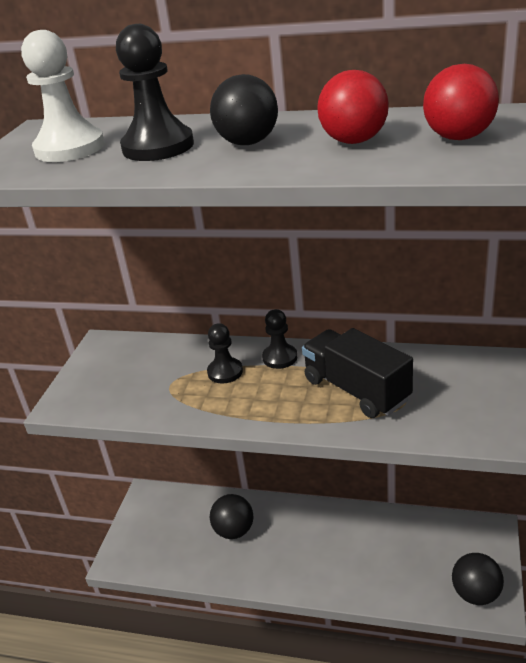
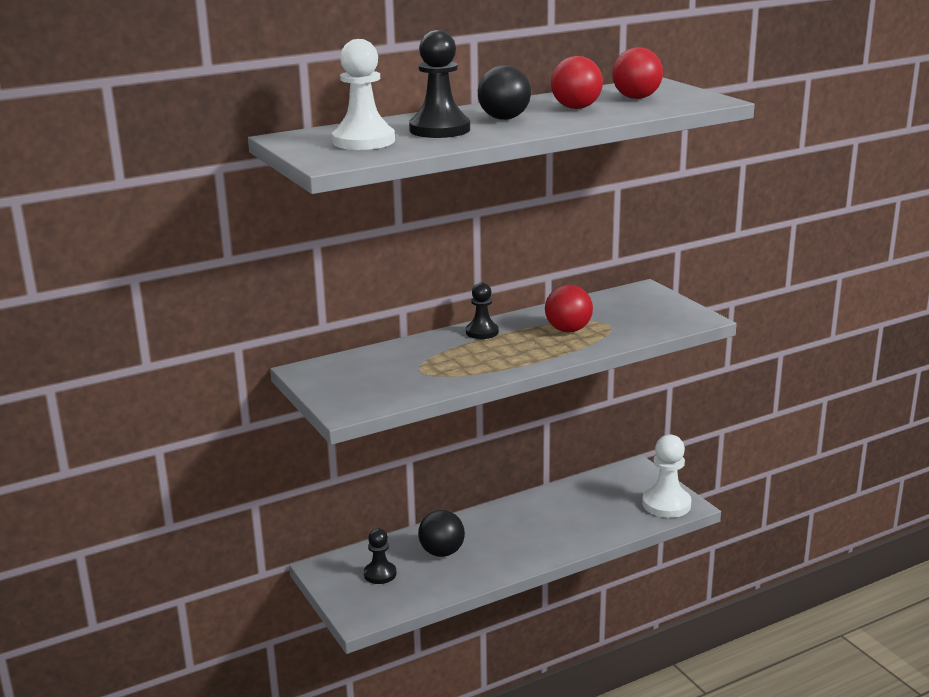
camera: 45 degrees left, 10 degrees down
(225, 372) = (453, 351): black pawn -> black pawn (380, 574)
(356, 390) = (568, 330): black truck -> red ball
(475, 593) = (666, 504): black ball -> white pawn

